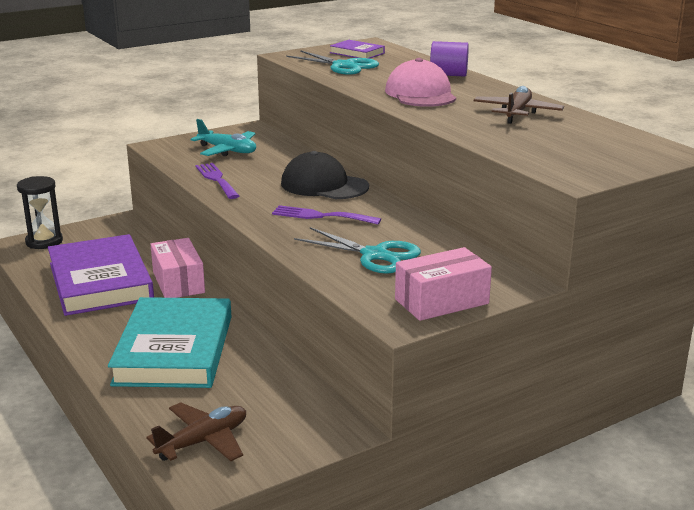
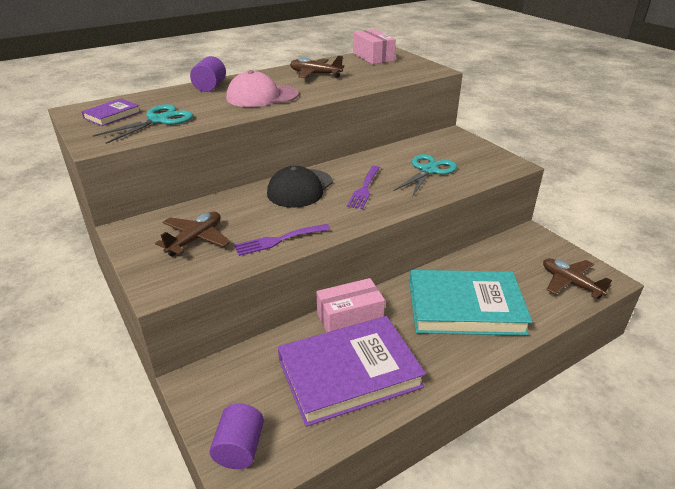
camera: 90 degrees left, 10 degrees up
(44, 242) = (239, 448): black hourglass -> purple cylinder
(227, 151) = (195, 239): turquoise plane -> brown plane
(441, 301) = (484, 153): pink box -> pink box (373, 57)

